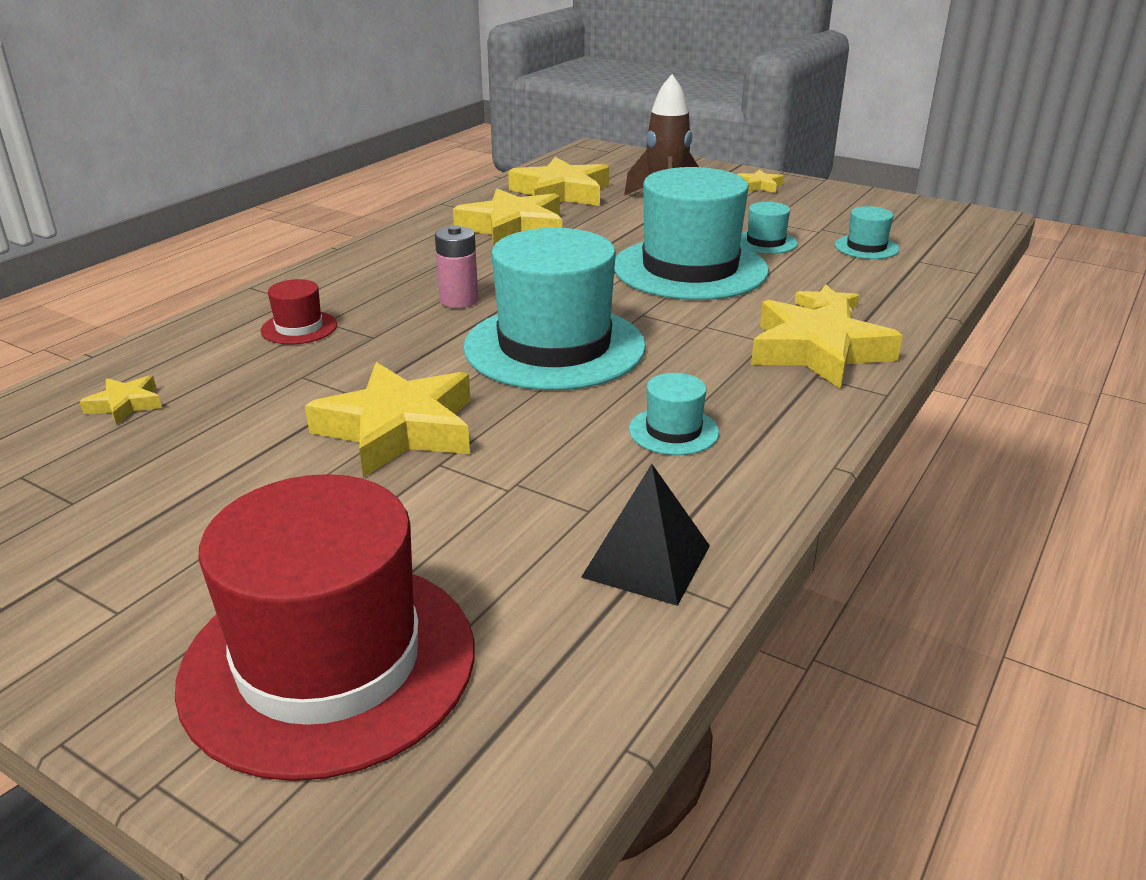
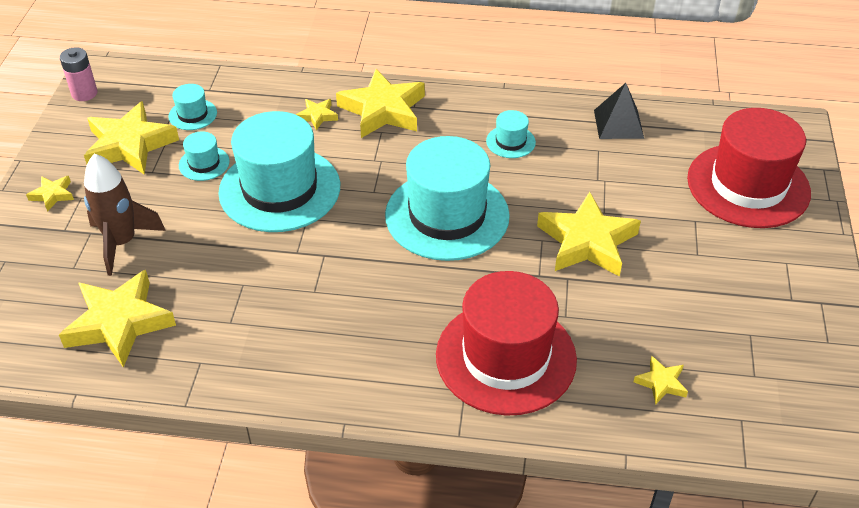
camera: 115 degrees left, 15 degrees up
(299, 328) = (506, 357): red hat -> red hat, size x2.34
(459, 300) = (407, 290): pink battery -> pink battery (84, 93)
(513, 228) = (236, 320): yellow star -> yellow star (129, 145)

